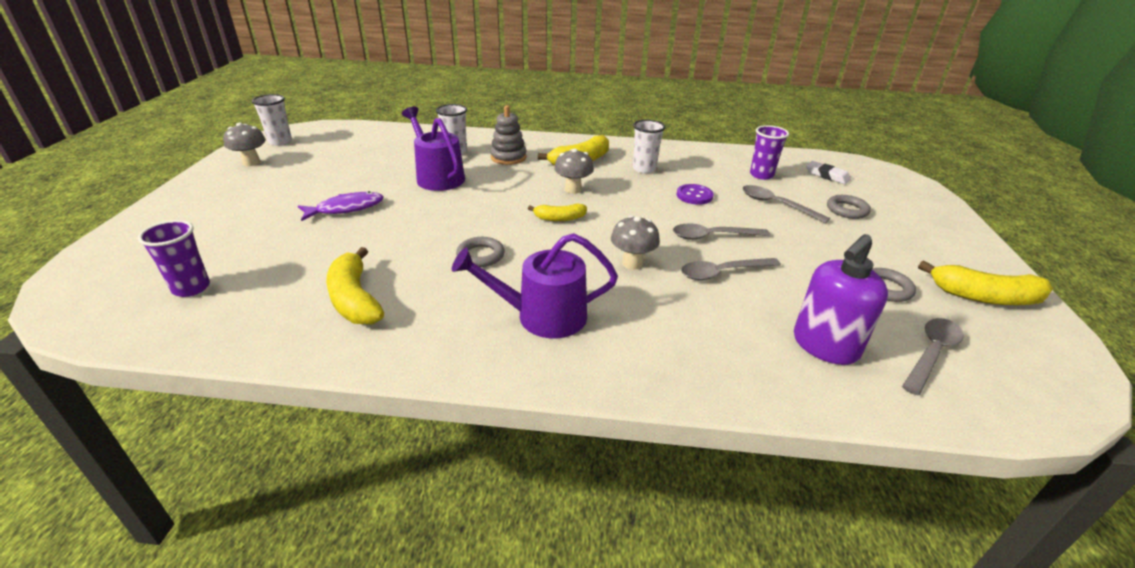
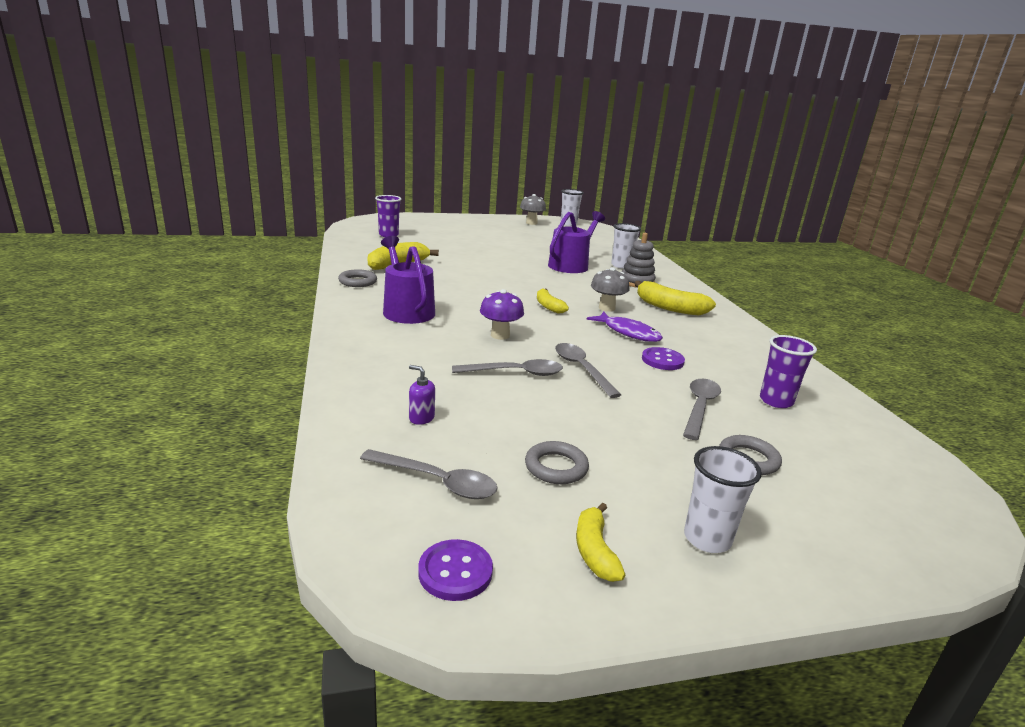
camera: 70 degrees right, 10 degrees down
(346, 208) = (497, 249): purple fish -> purple fish (628, 332)
(480, 255) = (469, 287): grey ring -> grey ring (358, 282)
(632, 263) = (500, 335): grey mushroom -> purple mushroom
(644, 169) = (693, 335): white cup -> white cup (707, 539)
(722, 272) = (515, 373): grey spoon -> grey spoon turned 120 degrees clockwise
(824, 346) = (421, 418): purple soap dispenser -> purple soap dispenser, size x0.43
(827, 175) = (850, 452): white eraser -> none
(984, 297) = (594, 551): yellow banana -> yellow banana, size x0.60
(1042, 363) = (455, 572): none -> purple button

